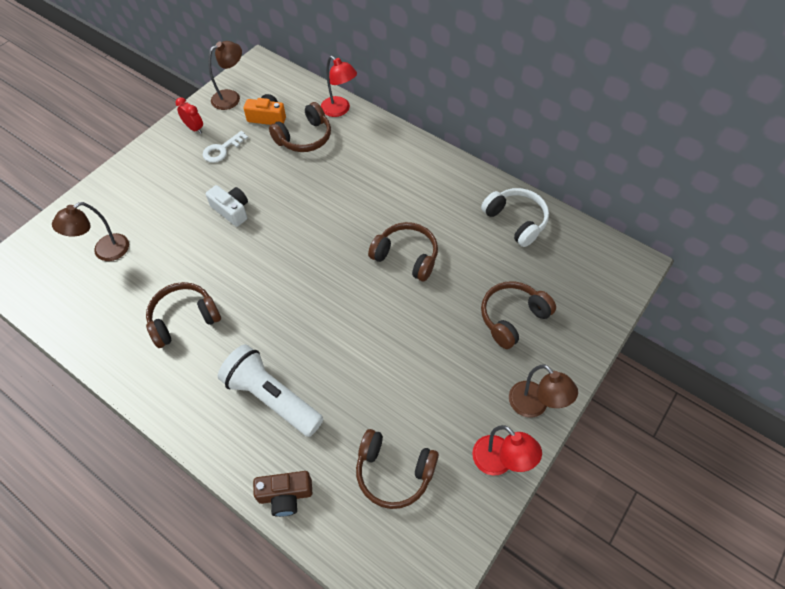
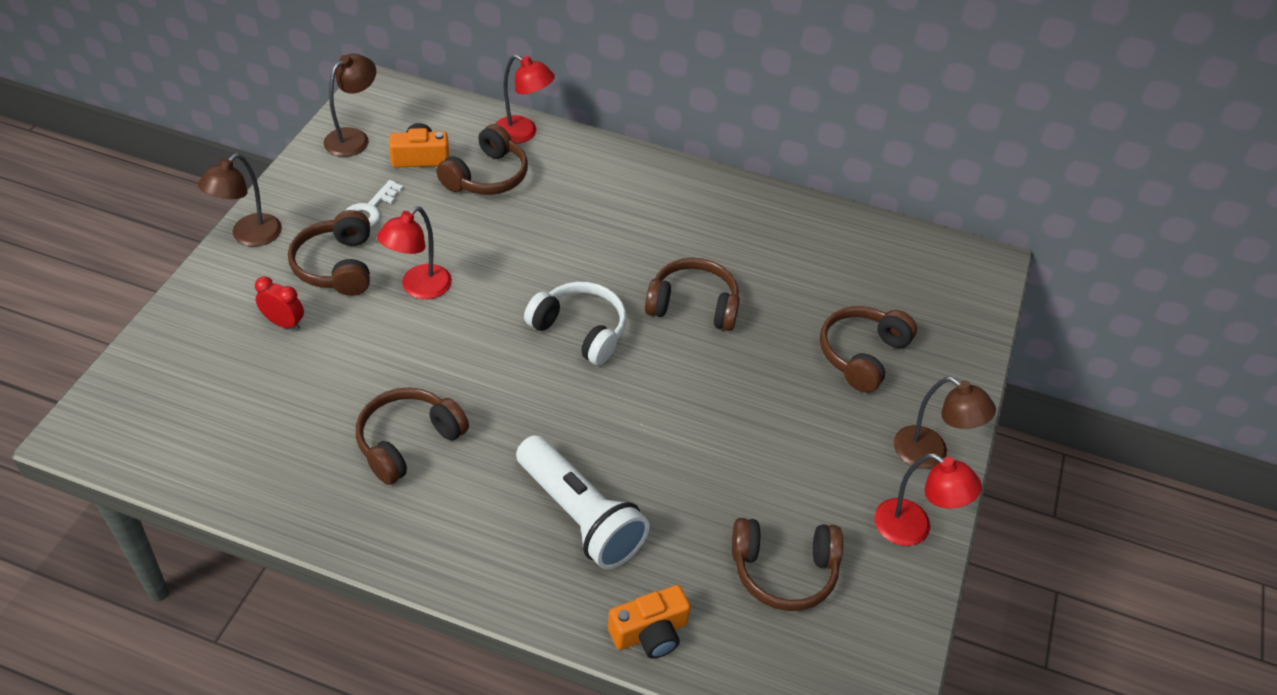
camera: 20 degrees left, 10 degrees down
(105, 251) = (245, 375): brown lamp -> brown lamp (249, 236)
(187, 185) = (337, 266): none -> brown headphones
(194, 128) = (314, 187): red clock -> red clock (284, 323)
(231, 210) = (419, 288): white camera -> red lamp
(272, 397) = (580, 516): white flashlight -> white flashlight turned 150 degrees counterclockwise
(285, 495) = (650, 632): brown camera -> orange camera
(516, 221) = (820, 237): white headphones -> white headphones (580, 330)

